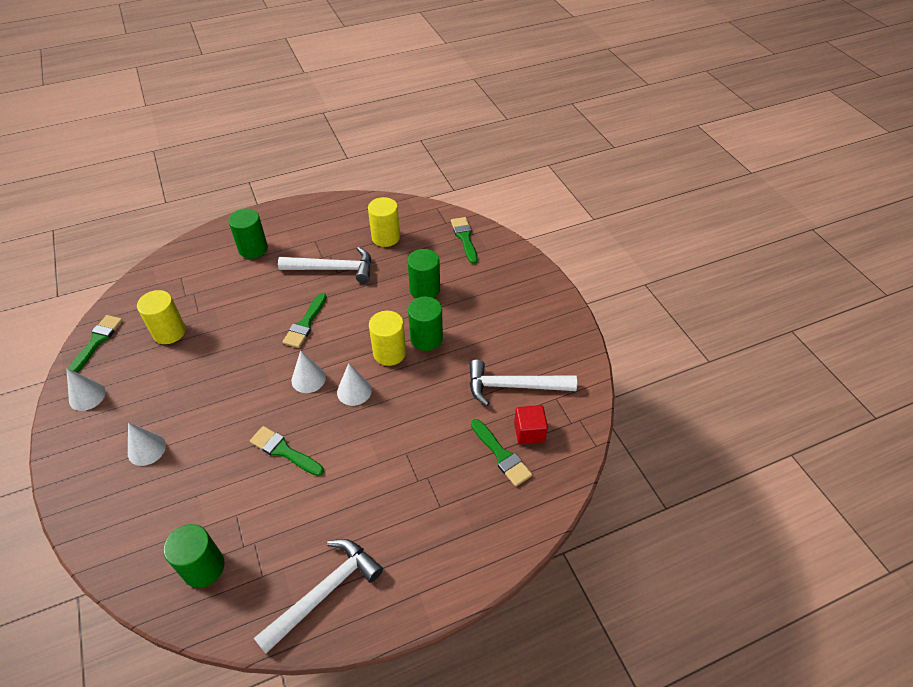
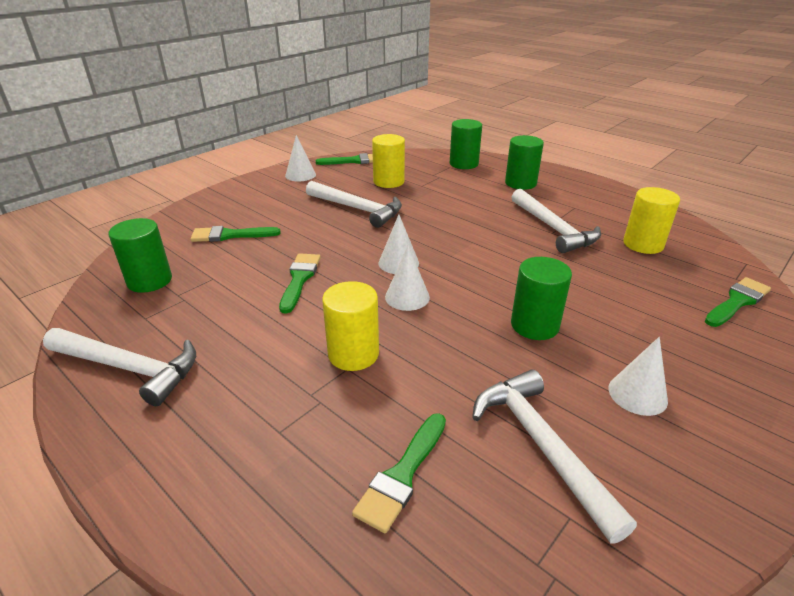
camera: 65 degrees right, 15 degrees down
(146, 449) = (264, 213): white cone -> white cone (637, 394)
(202, 374) = (357, 209): none -> white hammer
(305, 323) = (465, 237): green brush -> green brush (230, 235)
(389, 353) = (483, 303): yellow cylinder -> yellow cylinder (353, 354)
(425, 290) = (607, 298): green cylinder -> green cylinder (464, 164)
(529, 432) = (470, 499): red cube -> none

